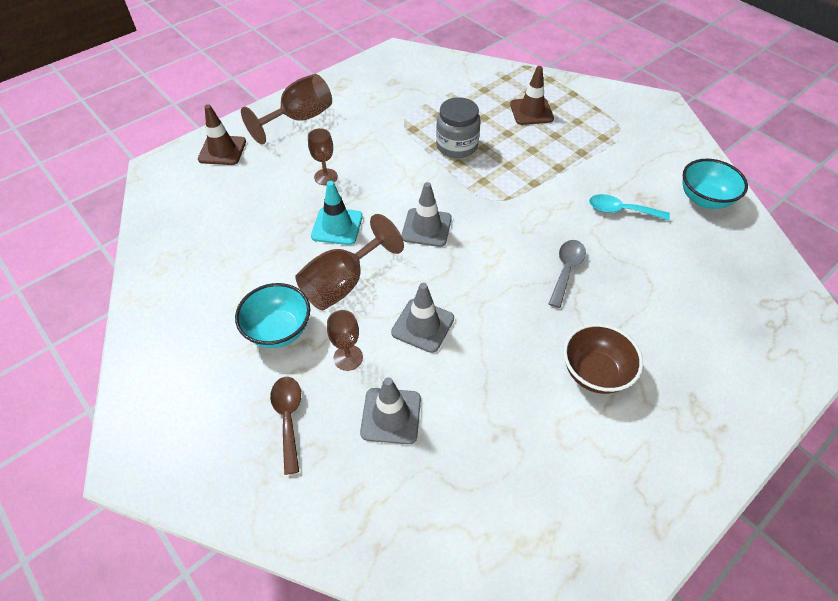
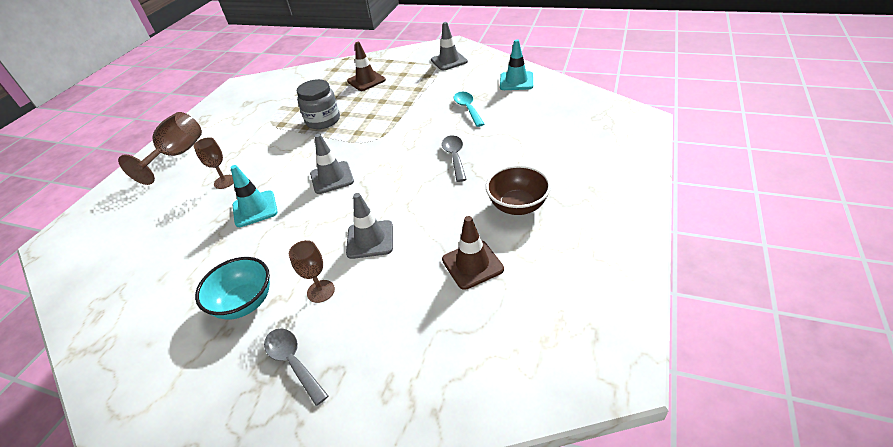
camera: 25 degrees left, 10 degrees down
(222, 150) = (114, 203): brown traffic cone -> brown traffic cone (472, 264)
(288, 418) = (293, 362): brown spoon -> grey spoon
(343, 283) = (284, 244): brown goblet -> none
(391, 416) = (384, 312): grey traffic cone -> grey traffic cone (449, 61)
(621, 210) = (468, 109): turquoise spoon -> turquoise spoon turned 90 degrees clockwise
(704, 199) = (516, 81): turquoise bowl -> turquoise traffic cone

